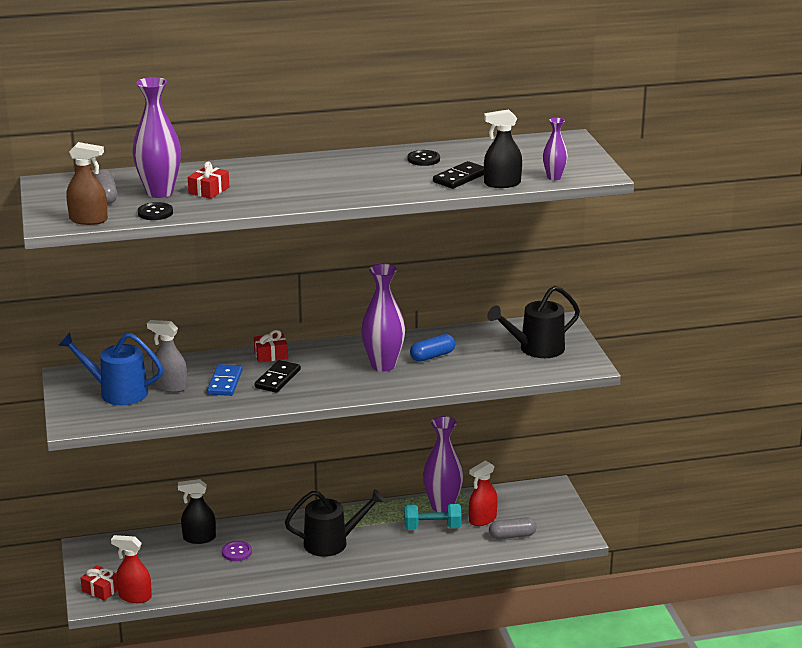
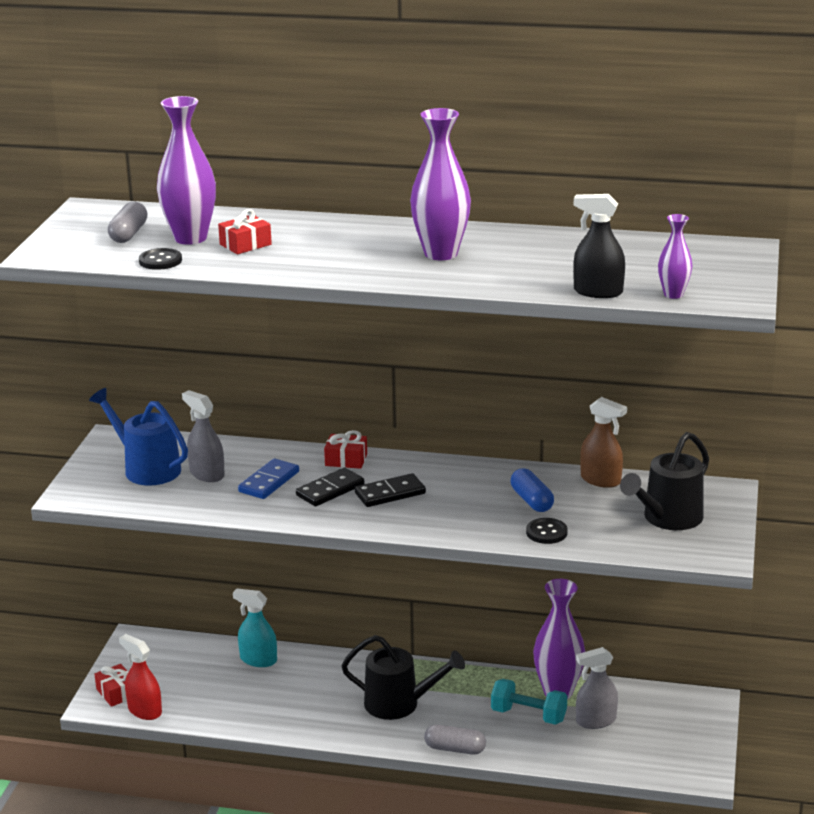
camera: 25 degrees right, 0 degrees up
(88, 220) = (83, 257): brown spray bottle -> brown spray bottle (601, 480)
(199, 538) = (258, 660): black spray bottle -> turquoise spray bottle
(237, 552) = (287, 687): purple button -> none
(383, 365) = (464, 499): purple vase -> purple vase (441, 254)
(423, 159) = (531, 246): black button -> black button (546, 532)
(432, 356) = (531, 501): blue capsule -> blue capsule turned 75 degrees clockwise
(460, 178) = (552, 276): black domino -> black domino (390, 493)
(482, 519) = (595, 721): red spray bottle -> grey spray bottle
(512, 536) = (619, 751): grey capsule -> grey capsule (455, 749)
(536, 349) = (668, 518): black watering can -> black watering can turned 45 degrees counterclockwise

